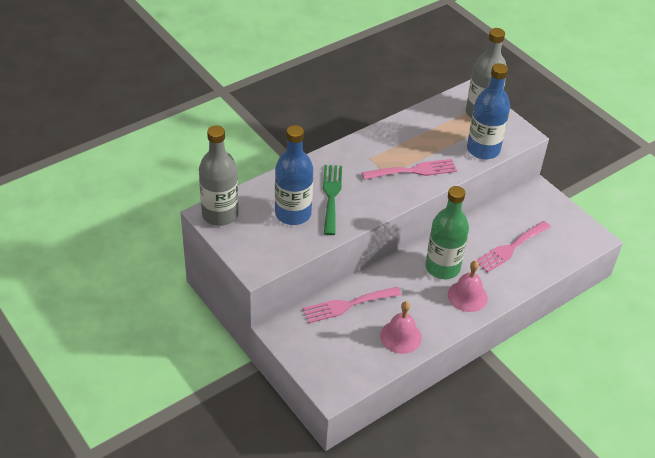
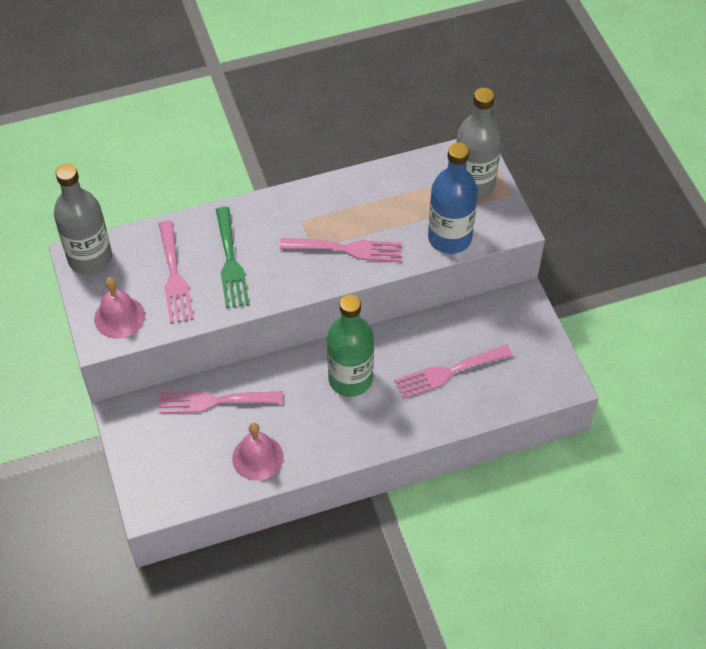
camera: 20 degrees right, 10 degrees up
(293, 214) = (174, 276): blue bottle -> pink fork
(331, 196) = (230, 262): green fork -> green fork turned 150 degrees clockwise
(467, 296) = (362, 424): pink bell -> pink bell (119, 317)

